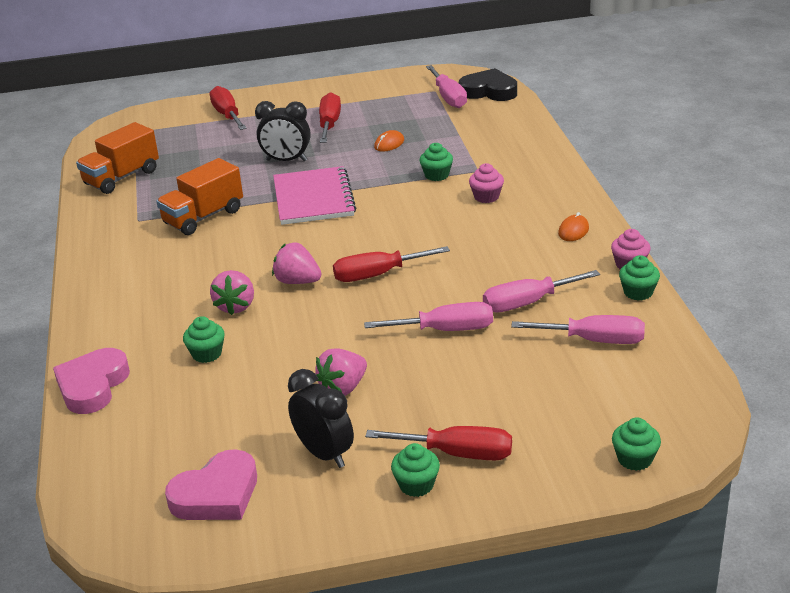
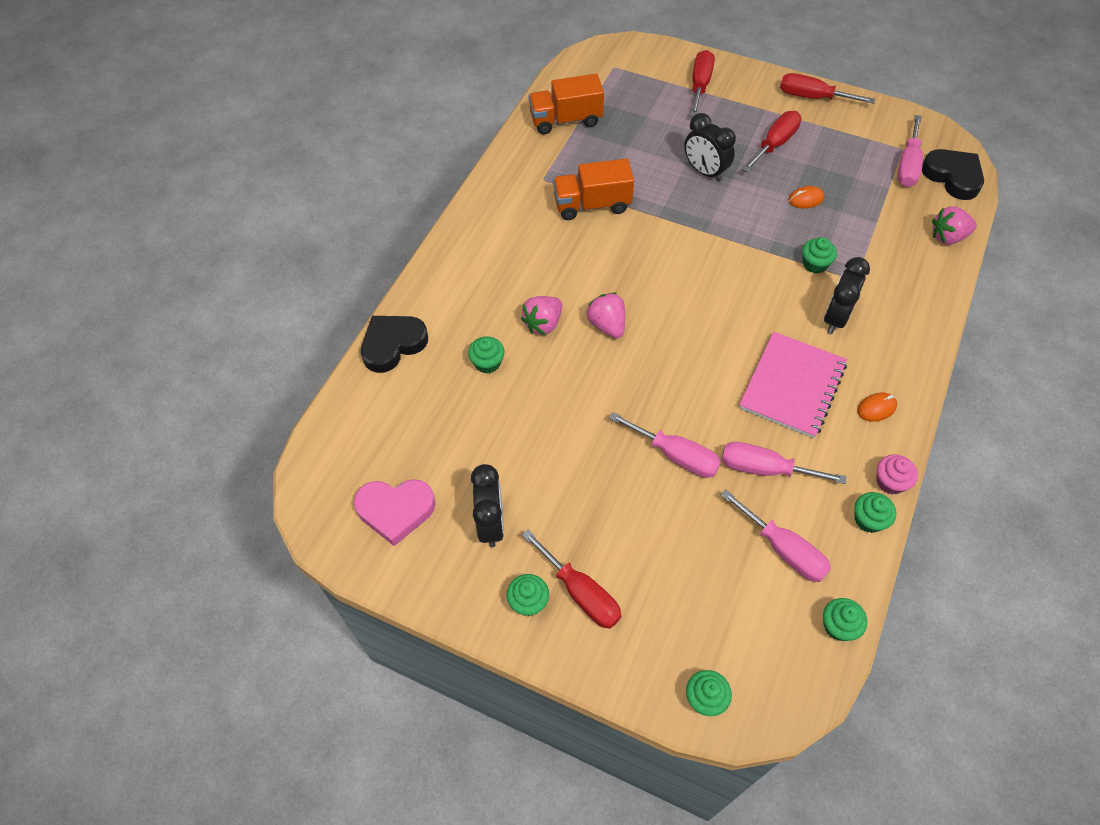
camera: 35 degrees right, 25 degrees up
(92, 386) = (393, 345): pink heart -> black heart
(313, 198) = (691, 232): pink notebook -> pink notebook (792, 386)
(343, 388) = (553, 465): pink strawberry -> pink strawberry (948, 237)
(377, 275) = (672, 357): red screwdriver -> red screwdriver (812, 97)
(486, 197) = (835, 318): pink cupcake -> black clock
(685, 361) = (838, 626): none -> green cupcake

